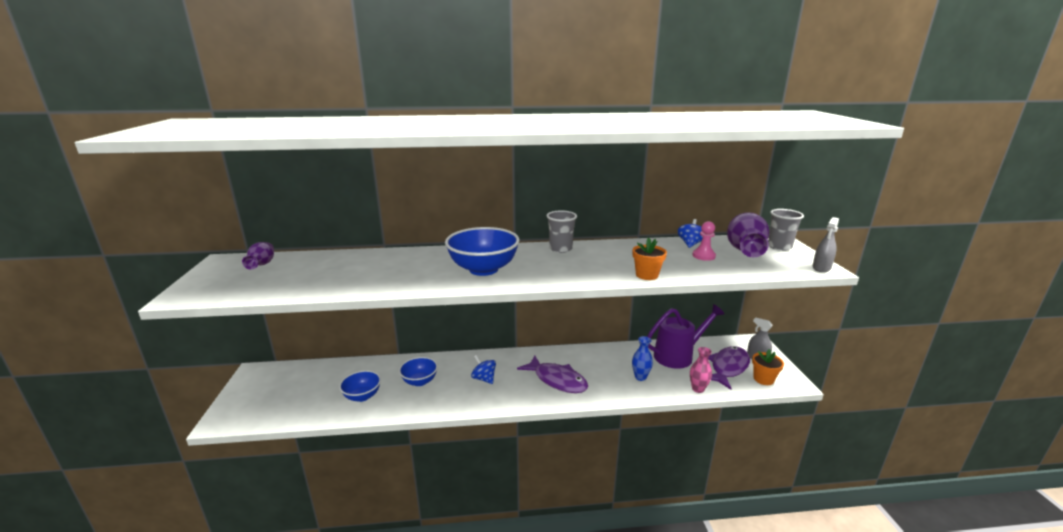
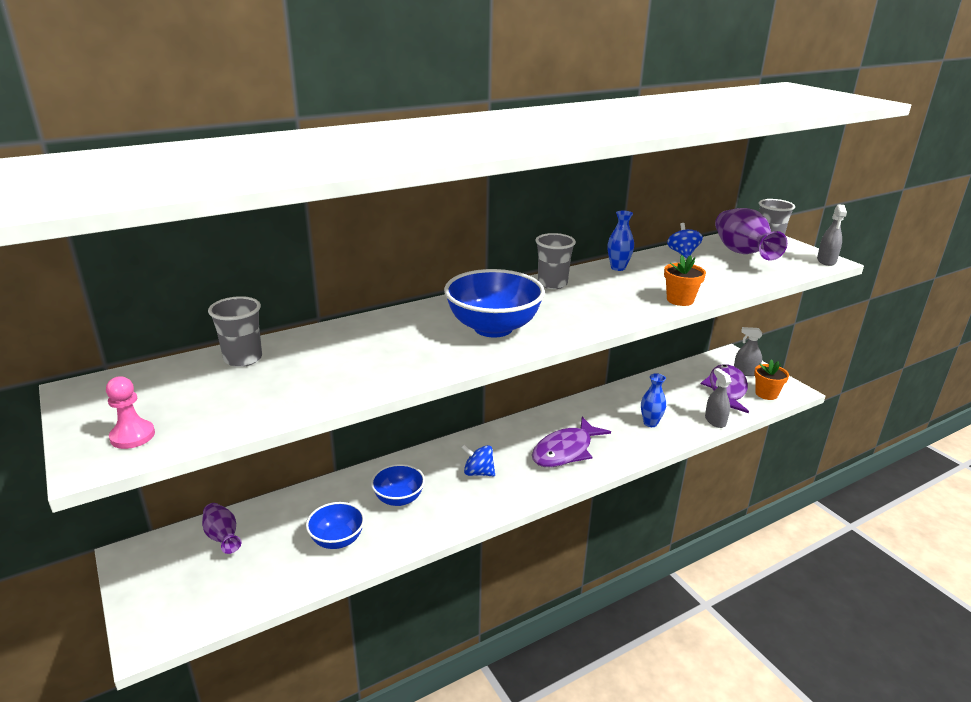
camera: 25 degrees left, 5 degrees up
(262, 265) = (162, 383): purple vase -> purple vase (222, 537)
(317, 260) = (243, 359): none -> grey cup
(557, 380) = (565, 451): purple fish -> purple fish turned 120 degrees clockwise
(624, 246) = (618, 268): none -> blue vase
(678, 355) = (670, 388): purple watering can -> none
(698, 389) = (715, 421): pink vase -> grey spray bottle
(703, 256) = (710, 266): pink pawn -> pink pawn (132, 436)

